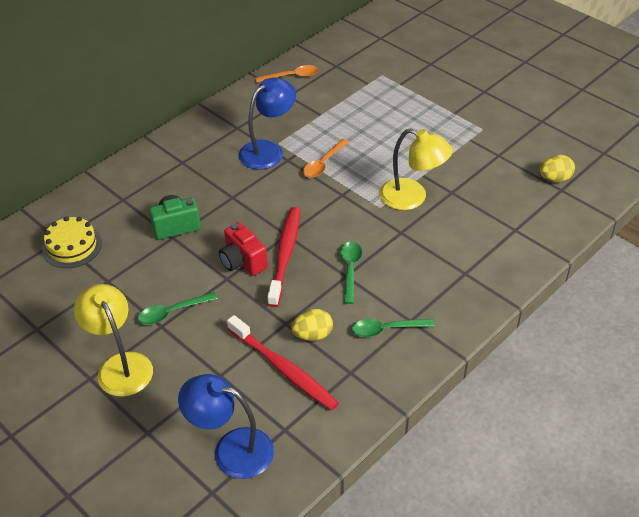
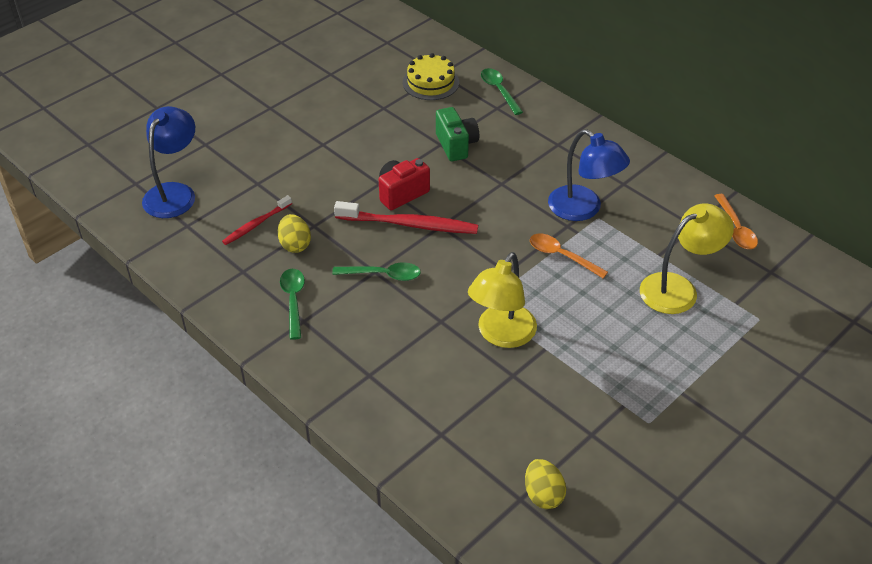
camera: 90 degrees right, 0 degrees up
(120, 365) = (280, 123): yellow lamp -> yellow lamp (678, 288)
(172, 312) = (338, 150): green spoon -> green spoon (499, 91)
(284, 369) = (256, 225): red toothbrush -> red toothbrush, size x0.59

